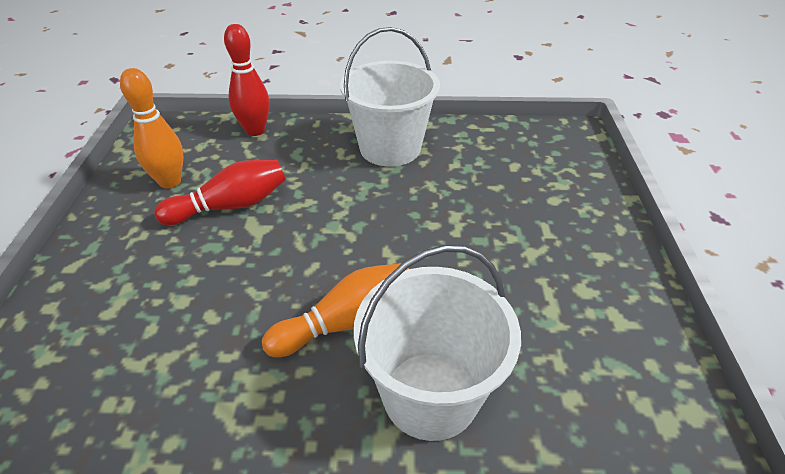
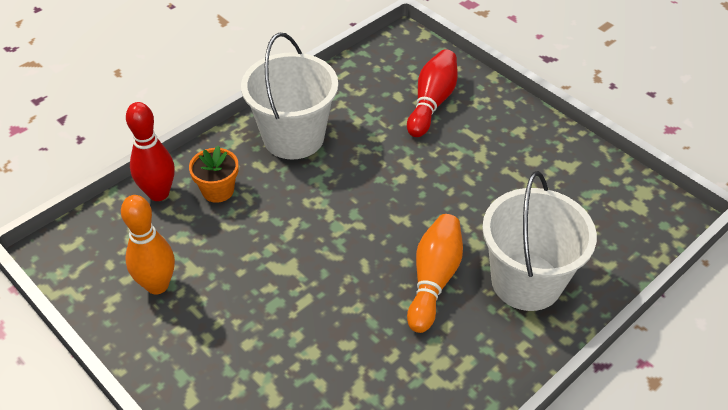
camera: 45 degrees left, 5 degrees up
(230, 206) = (241, 267): red bowling pin -> red bowling pin (432, 102)
(291, 150) = (218, 190): none -> orange flower pot

